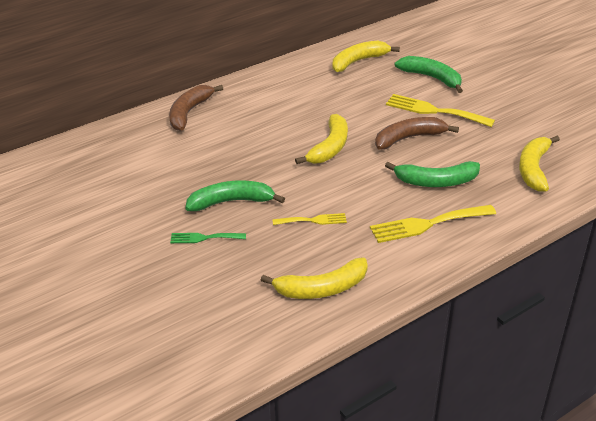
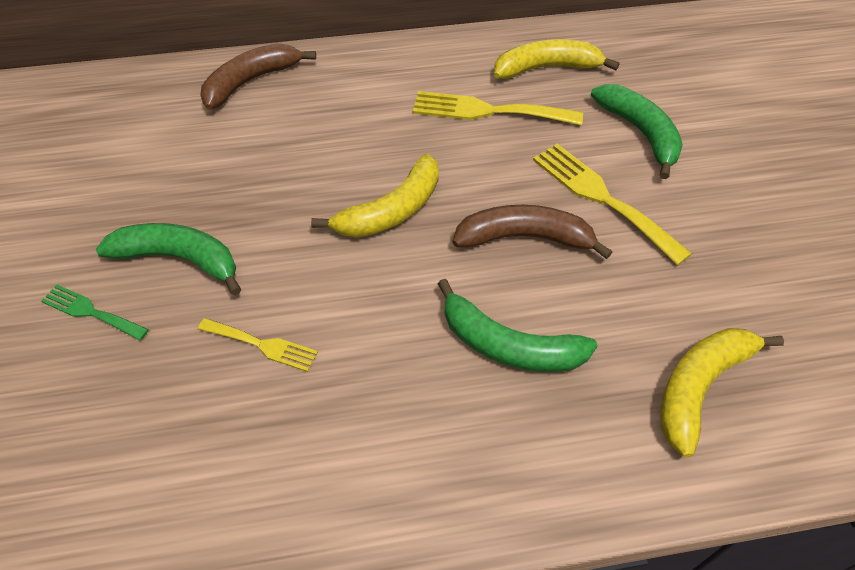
camera: 25 degrees right, 15 degrees up
(322, 288) = (167, 498): yellow banana -> none
(427, 224) = (431, 433): yellow fork -> yellow fork (488, 111)

